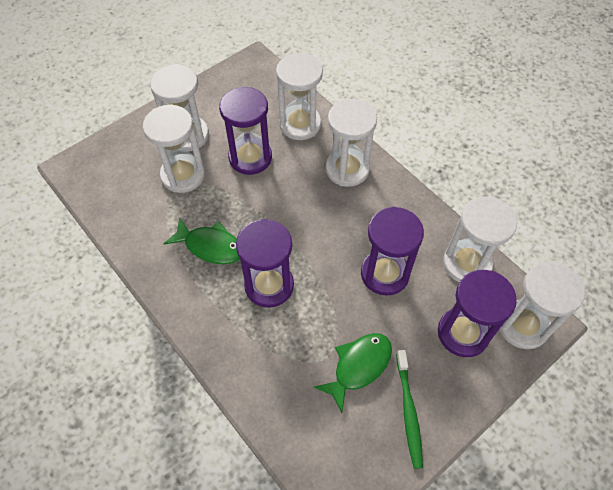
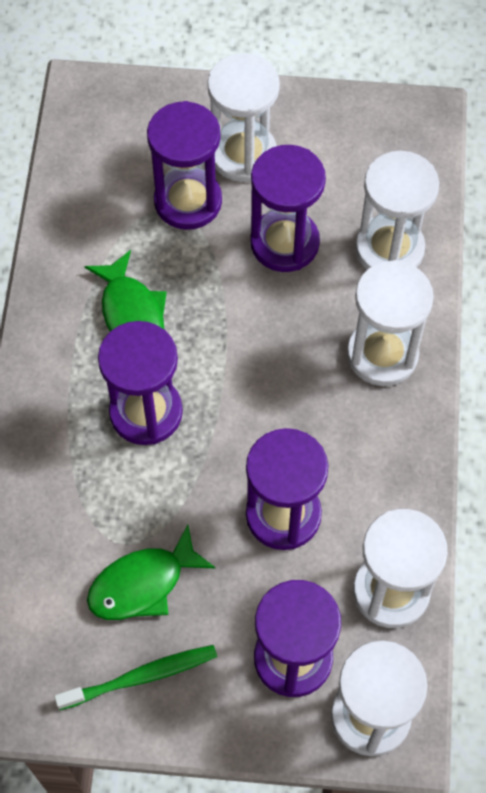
camera: 45 degrees right, 5 degrees up
(183, 175) = (188, 201): white hourglass -> purple hourglass
(358, 366) = (143, 584): green fish -> green fish turned 150 degrees clockwise
(408, 412) = (141, 677): green toothbrush -> green toothbrush turned 150 degrees counterclockwise

